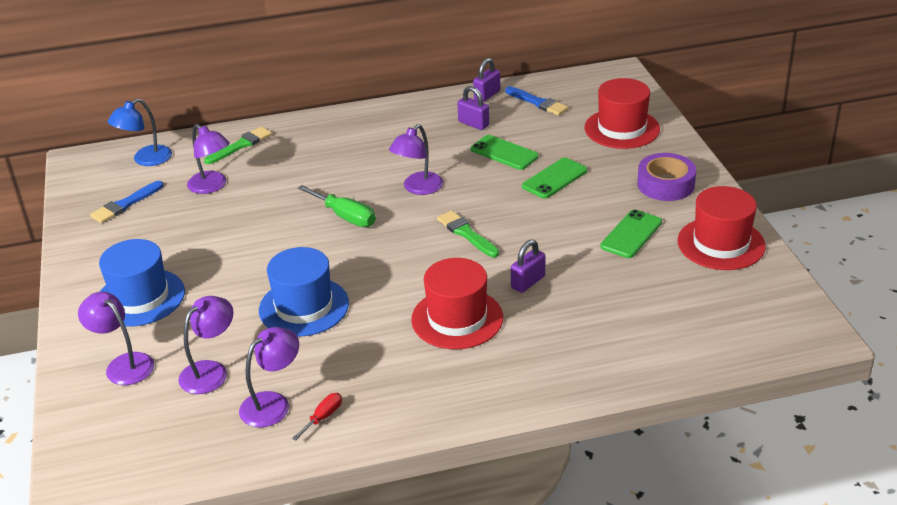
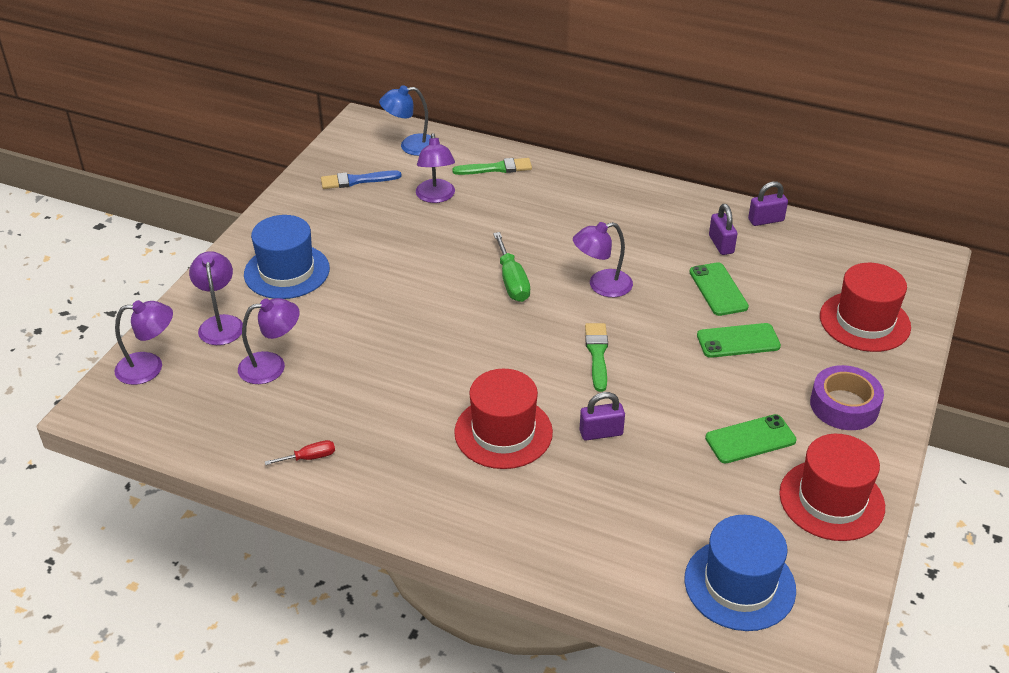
camera: 35 degrees right, 5 degrees up
(273, 403) = (286, 422): purple lamp -> purple lamp (149, 367)
(304, 307) = (394, 349): blue hat -> blue hat (739, 584)
(538, 103) = (808, 252): blue brush -> none

